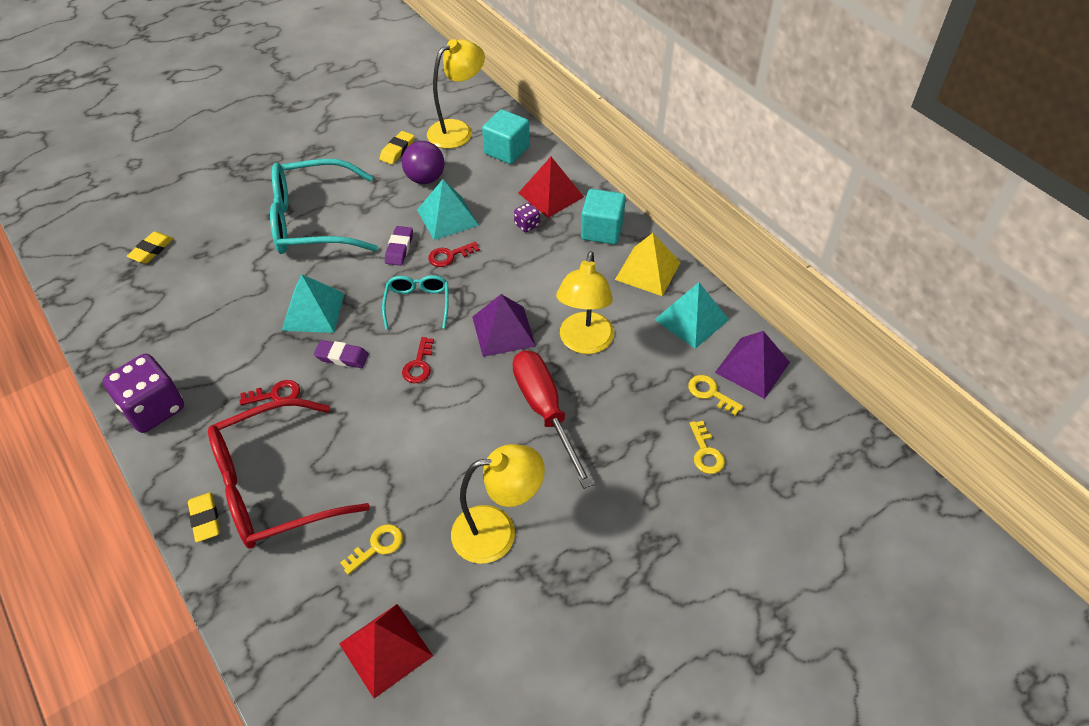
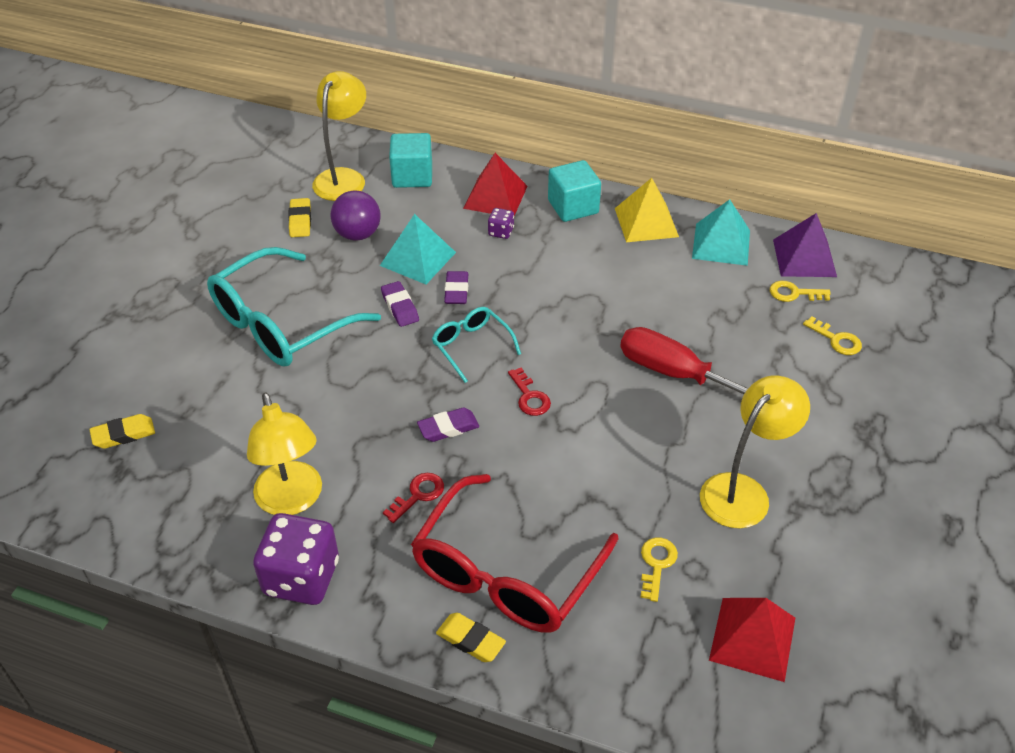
camera: 35 degrees left, 5 degrees down
(152, 250) = (123, 434): yellow eraser -> yellow eraser turned 75 degrees clockwise
(313, 311) = (374, 403): turquoise pyramid -> none
(449, 256) = (456, 291): red key -> purple eraser
(503, 331) = (575, 330): purple pyramid -> none
(584, 343) = (655, 305): yellow lamp -> yellow lamp (292, 500)

